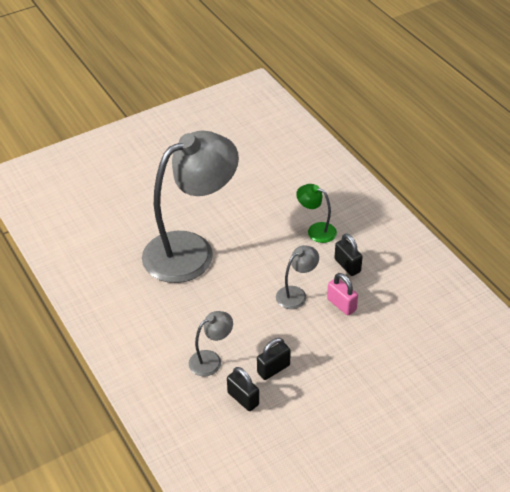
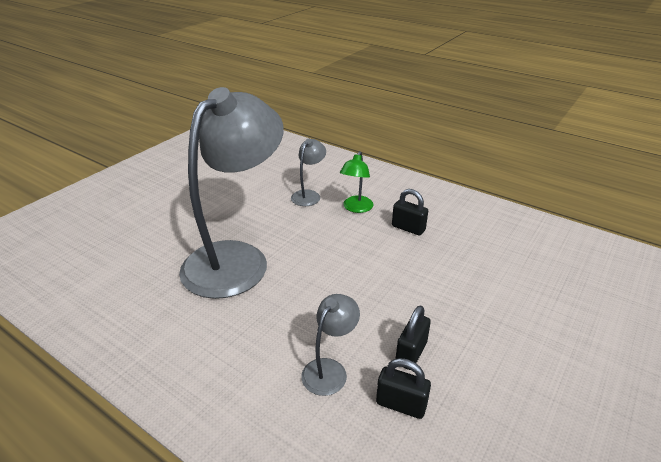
camera: 25 degrees left, 10 degrees down
(296, 294) = (378, 267): grey lamp -> grey lamp (308, 195)
(316, 230) = (356, 208): green lamp -> green lamp turned 75 degrees counterclockwise
(341, 304) = (431, 263): pink padlock -> none

